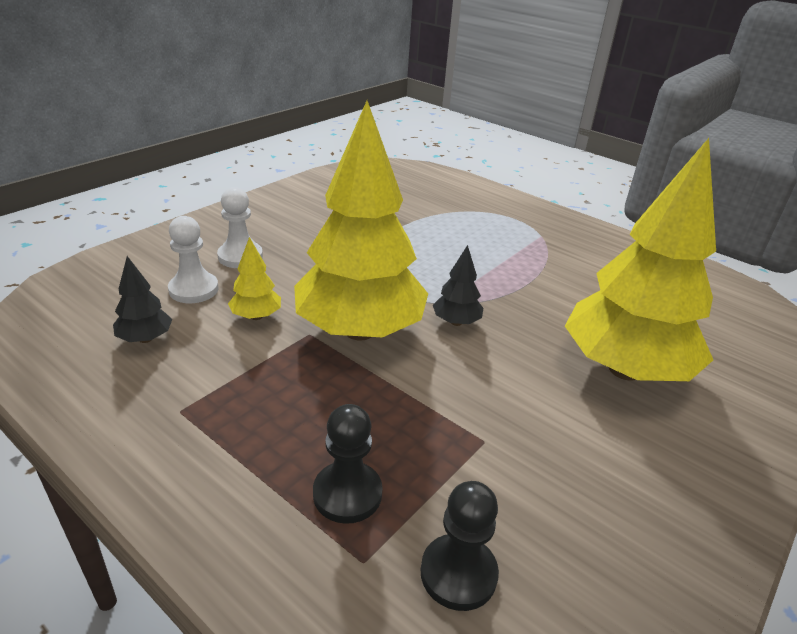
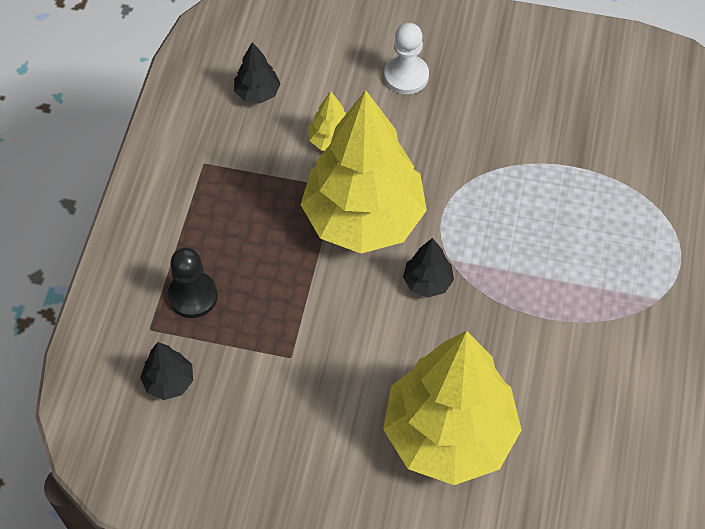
camera: 65 degrees right, 25 degrees up
(193, 289) = (335, 78): white pawn -> none
(458, 573) = (169, 382): black pawn -> black tree

